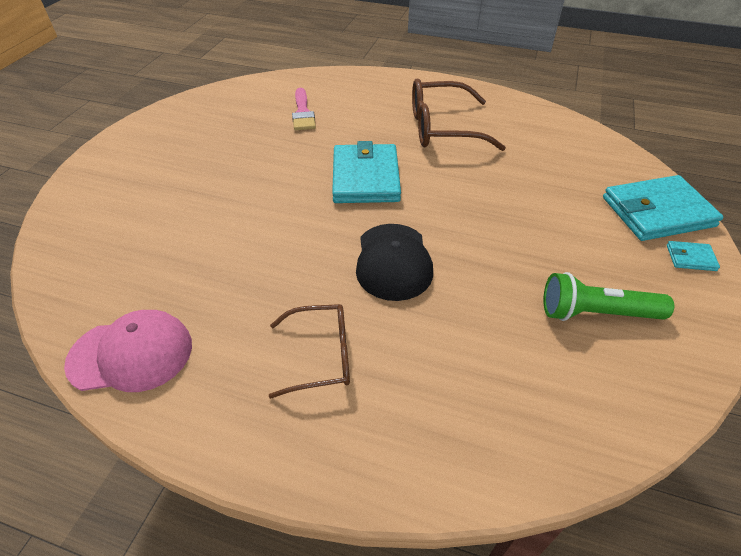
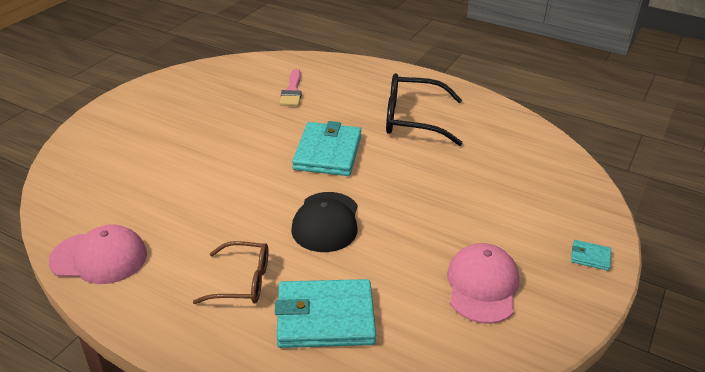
camera: 10 degrees right, 10 degrees down
(442, 128) = (412, 119): brown glasses -> black glasses
(596, 313) = (482, 286): green flashlight -> pink cap
(657, 212) = (579, 215): turquoise wallet -> turquoise wallet (325, 317)

